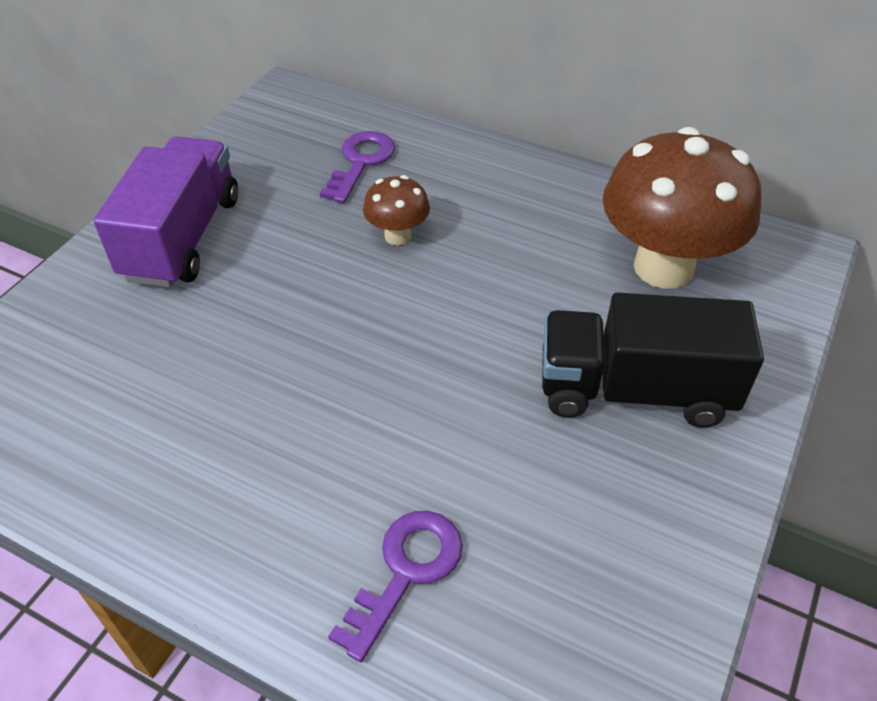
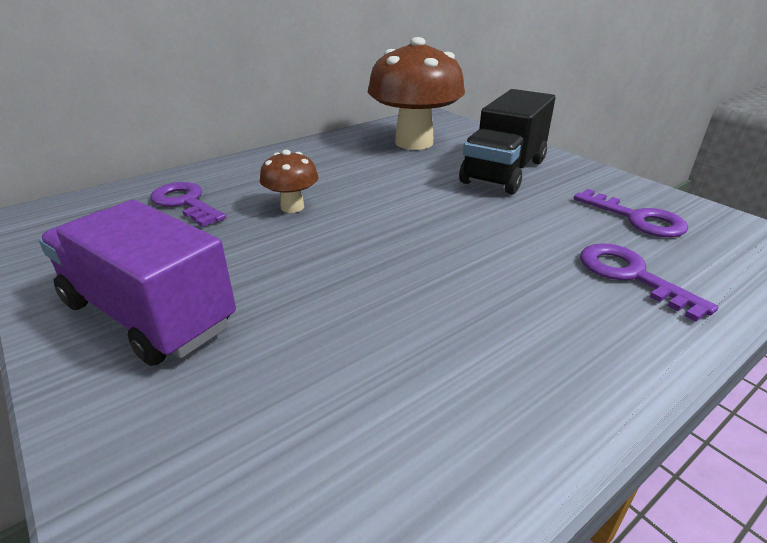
camera: 65 degrees left, 15 degrees down
(575, 572) = (637, 219): none -> purple key

